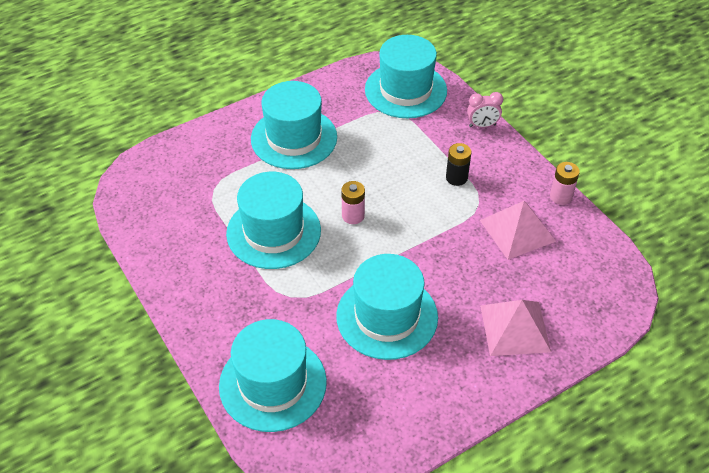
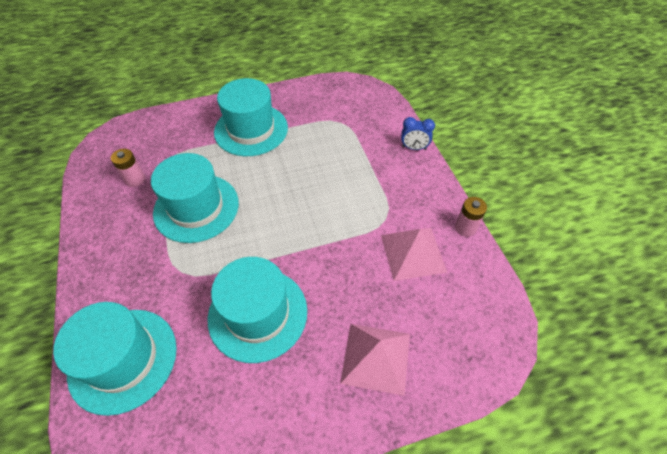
camera: 15 degrees right, 5 degrees up
(353, 216) = (269, 207): pink battery -> pink battery (135, 179)
(405, 90) = (359, 106): turquoise hat -> none
(456, 178) = (374, 190): black battery -> none
(482, 125) = (414, 148): pink clock -> blue clock

